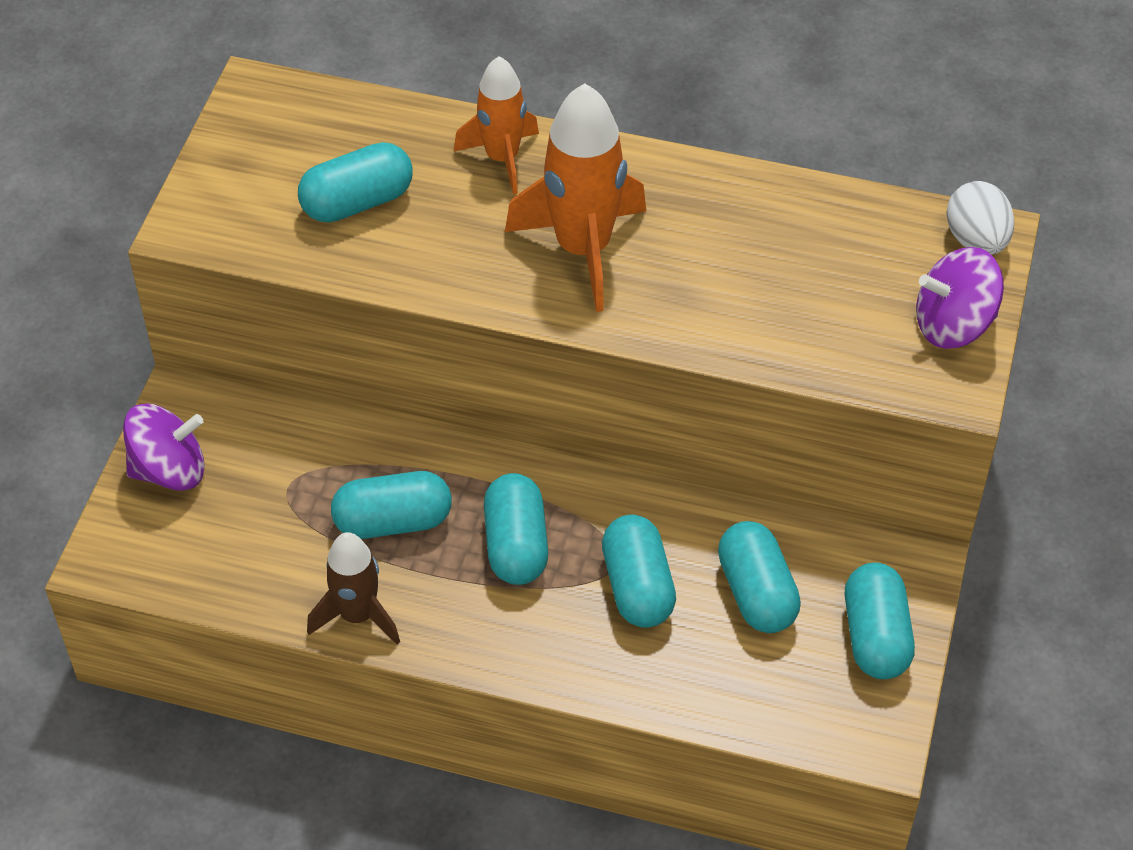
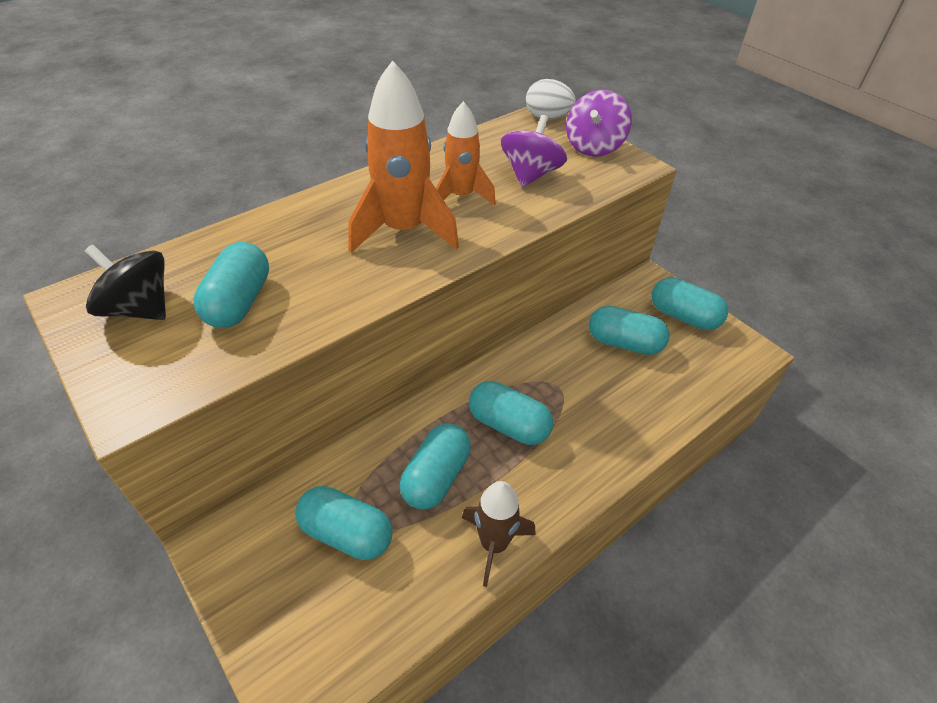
camera: 55 degrees left, 5 degrees down
(169, 470) = (262, 592): purple spinning top -> purple spinning top (530, 175)
(286, 143) = (139, 308): none -> black spinning top
(502, 158) = (294, 225): orange rocket -> orange rocket (461, 196)
(637, 587) = (583, 388): turquoise capsule -> turquoise capsule (347, 533)

